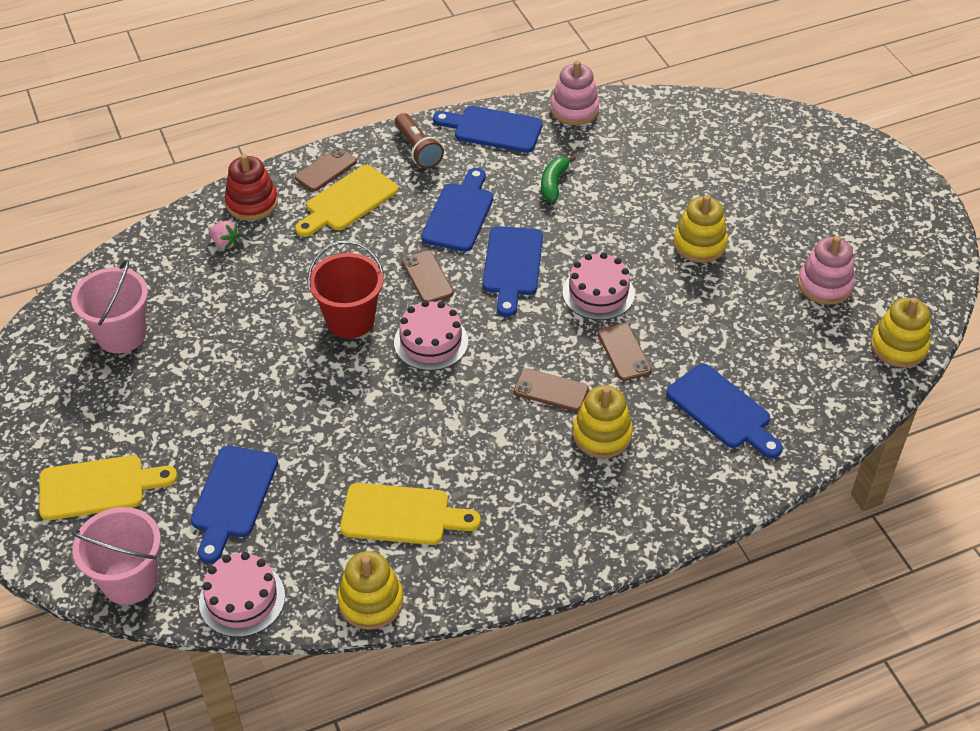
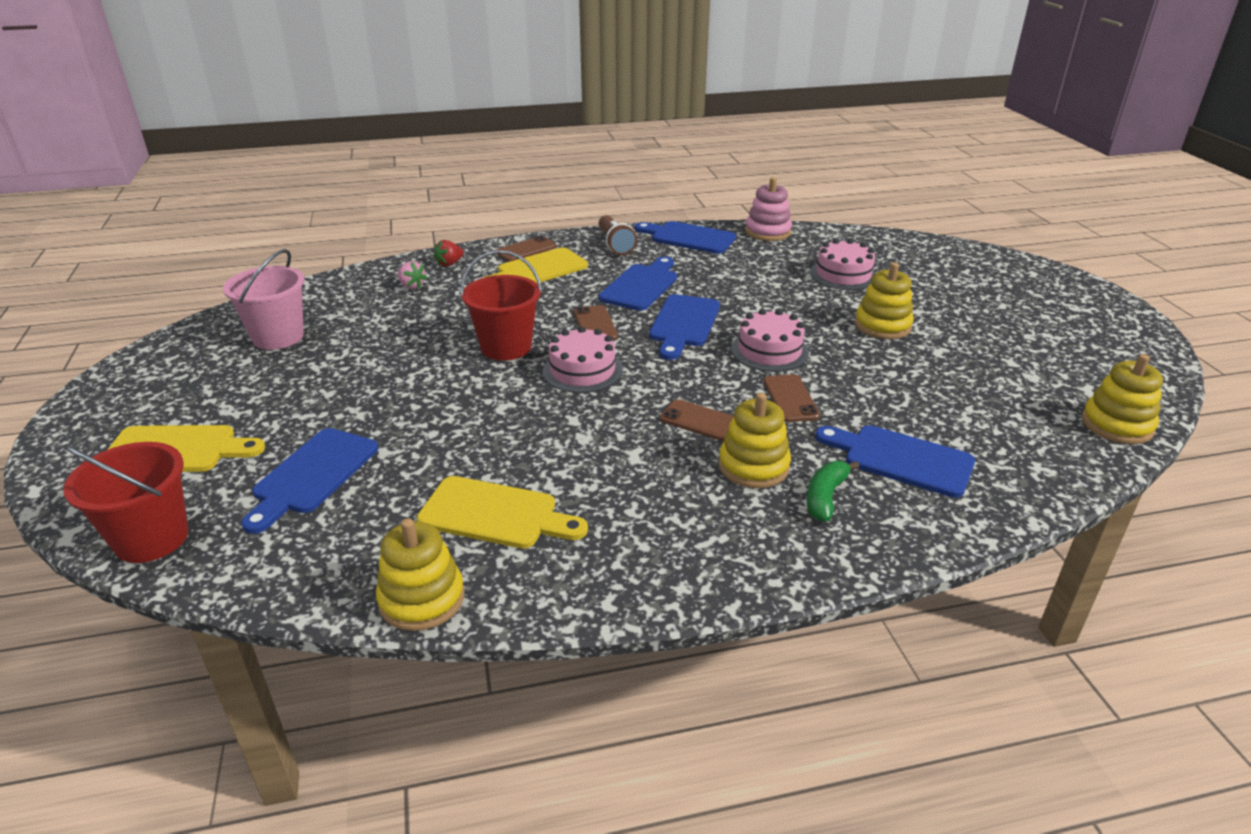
camera: 10 degrees right, 15 degrees down
(130, 580) = (151, 539): pink bucket -> red bucket
(242, 599) = (268, 575): pink cake -> pink cake (843, 275)
(252, 203) = (449, 264): red stacking toy -> red strawberry
(553, 184) = (738, 274): green banana -> green banana (825, 497)
(722, 410) = (901, 459): blue cutting board -> blue cutting board turned 150 degrees clockwise
(825, 285) = (1022, 367): pink stacking toy -> none

